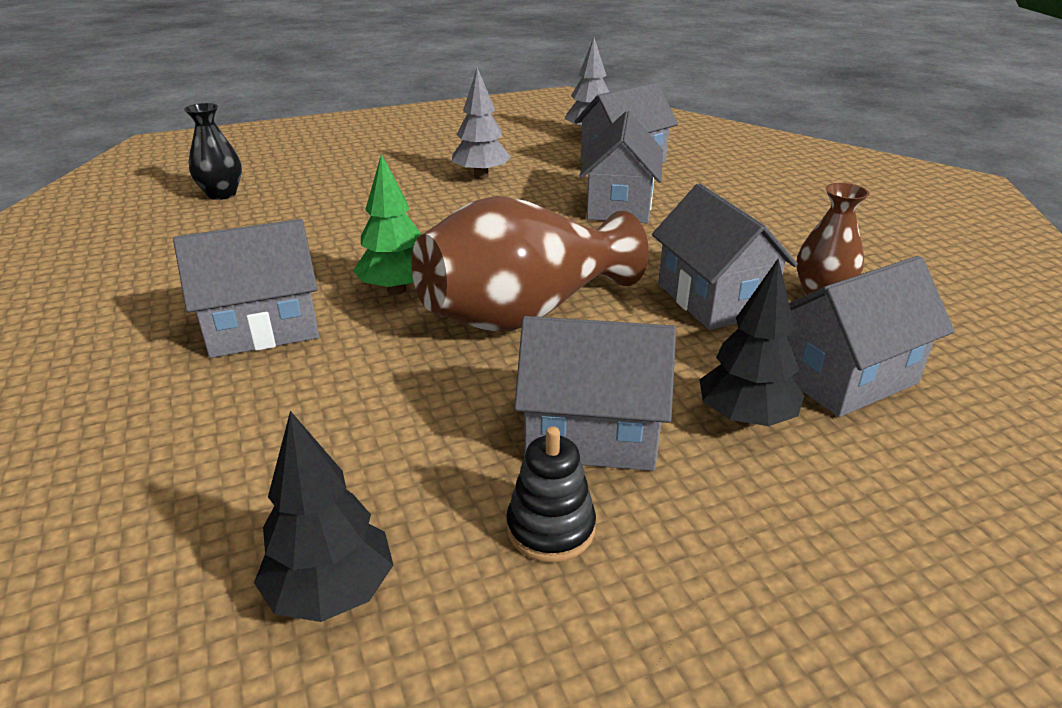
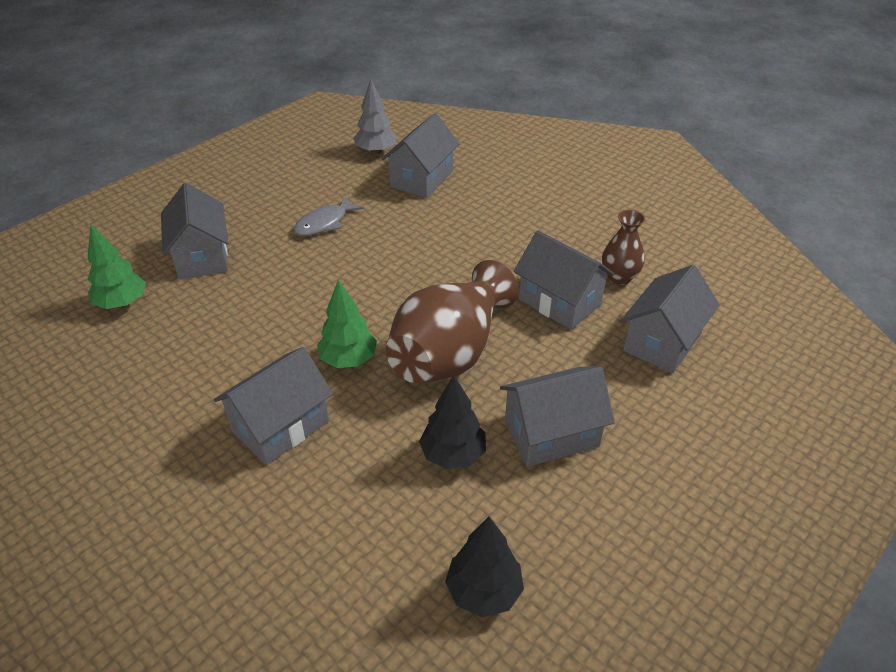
camera: 25 degrees left, 10 degrees up
(222, 194) = (122, 303): black vase -> green tree
(481, 176) = (324, 223): grey tree -> grey fish
(550, 528) = (569, 505): black stacking toy -> none
(619, 205) = (448, 228): grey house -> grey house (202, 256)
(745, 418) = (626, 392): black tree -> black tree (453, 454)

